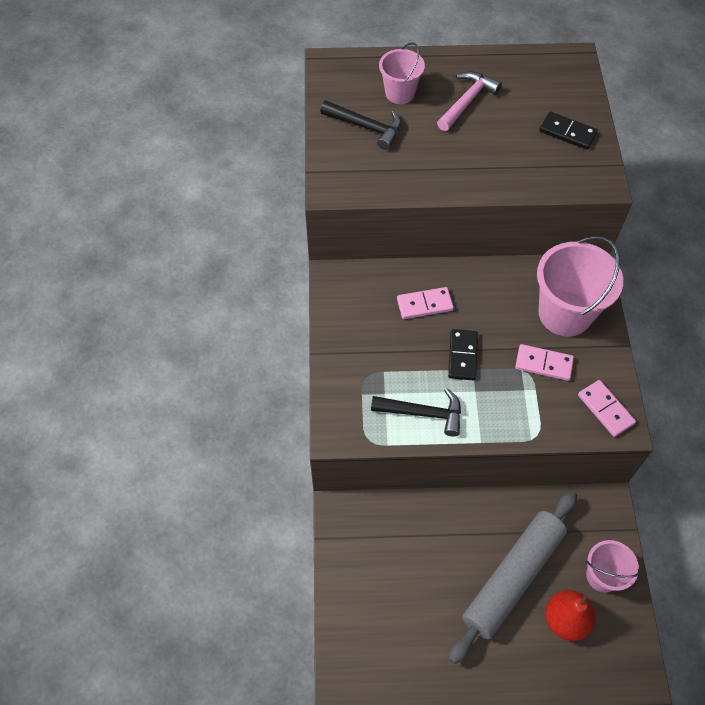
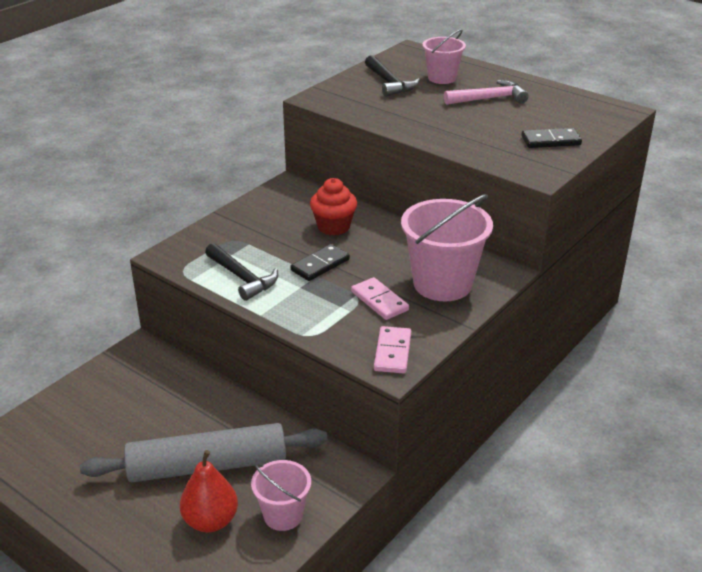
camera: 40 degrees right, 25 degrees down
(424, 305) = (333, 227): pink domino -> red cupcake
(567, 132) = (551, 141): black domino -> black domino turned 75 degrees counterclockwise

